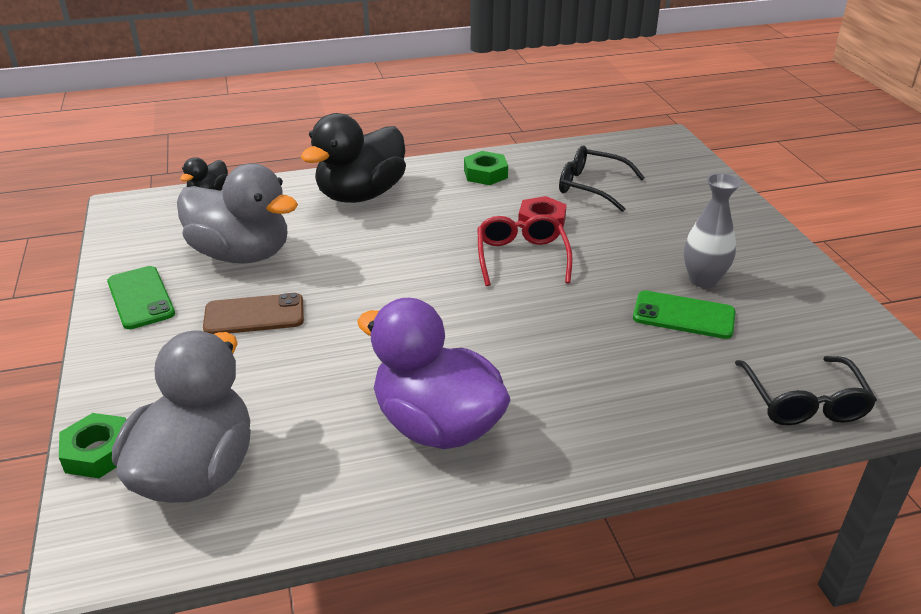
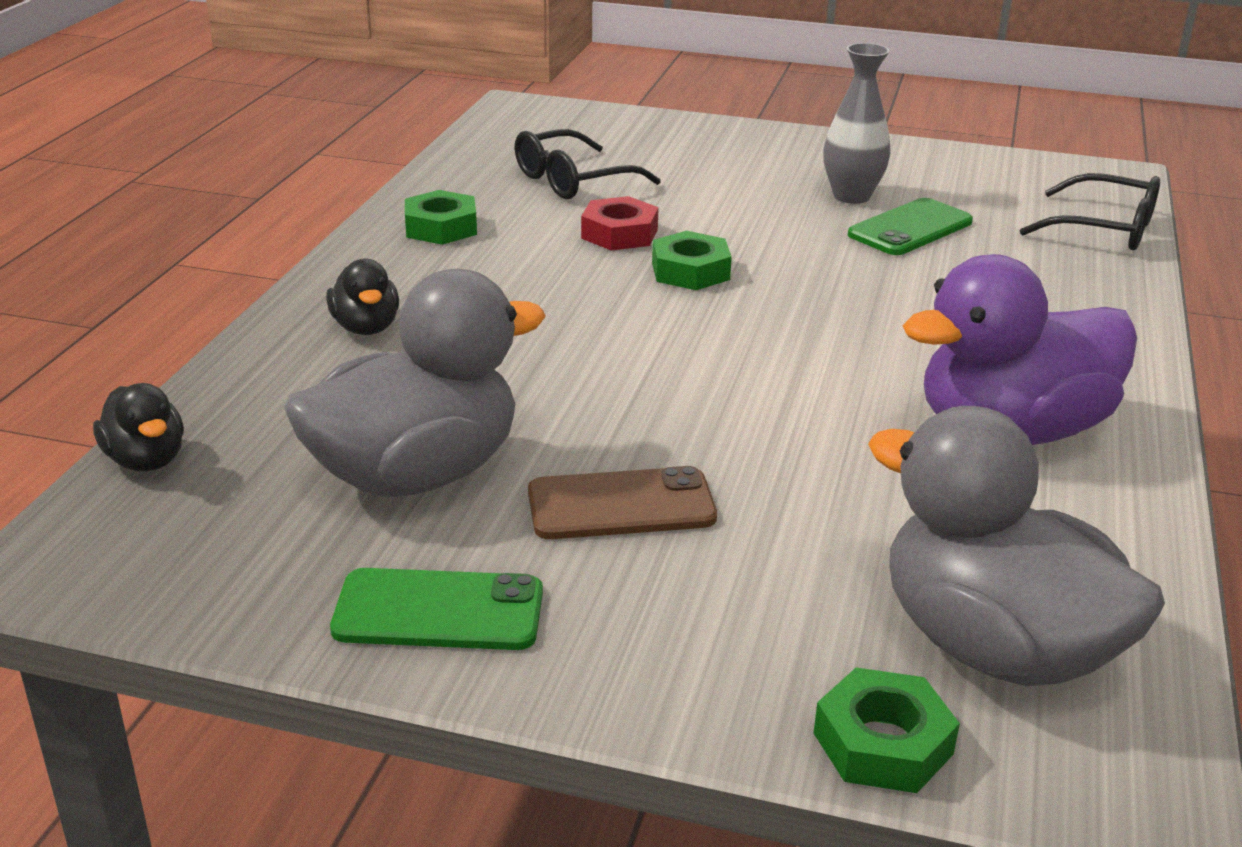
camera: 60 degrees left, 5 degrees down
(254, 315) = (621, 505): brown phone -> brown phone turned 60 degrees clockwise
(361, 195) = (366, 328): black duck -> black duck, size x0.48
(521, 257) = (690, 271): red glasses -> green nut

